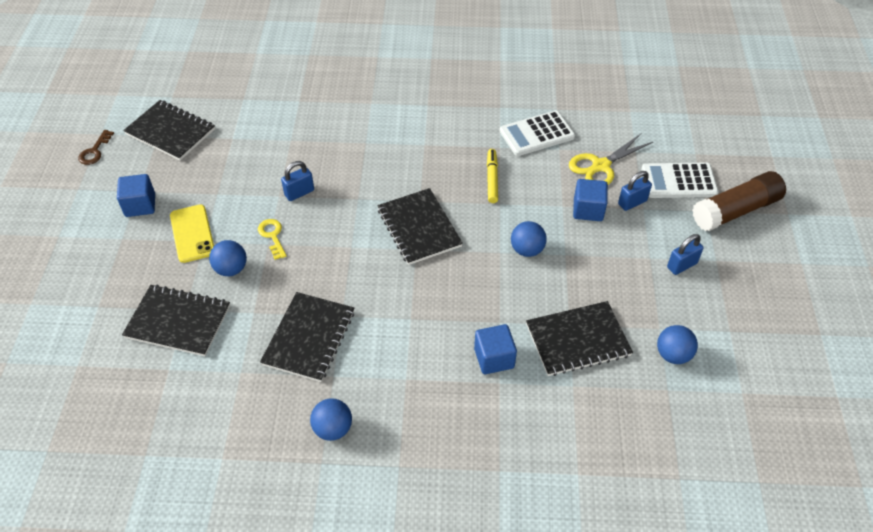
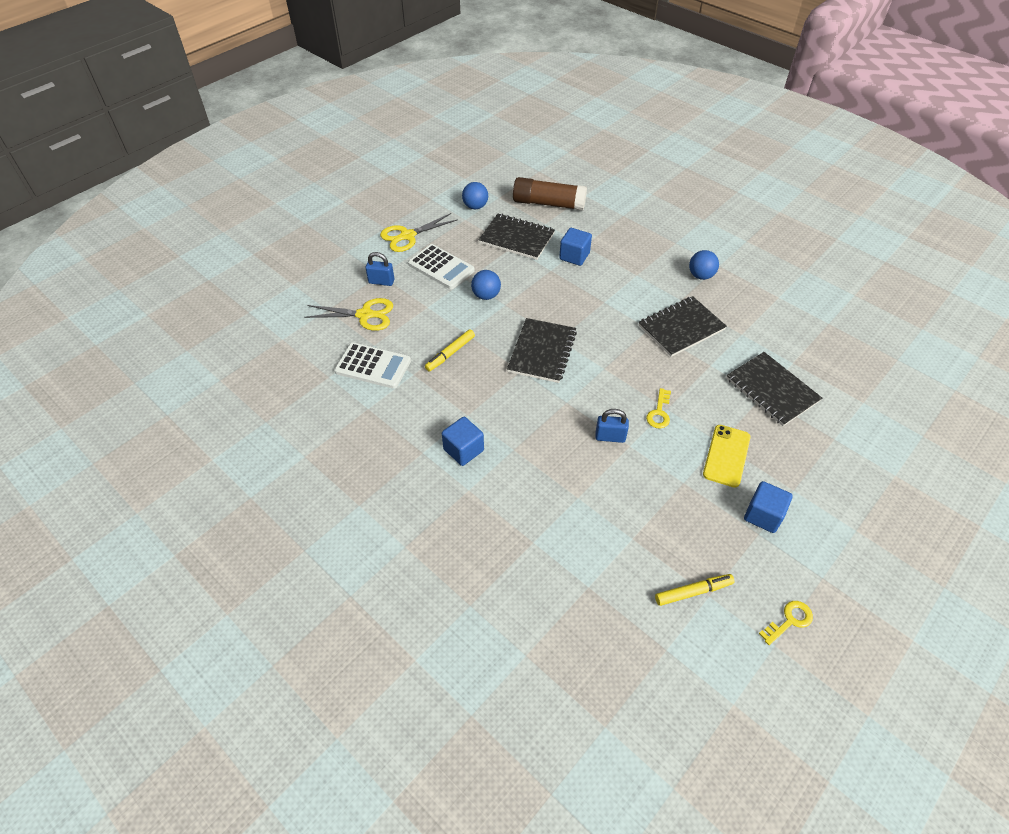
camera: 140 degrees left, 0 degrees up
(95, 151) = (789, 621): brown key -> yellow key
(170, 132) = (693, 592): black notebook -> yellow marker
(231, 269) = (709, 406): blue ball -> none
(588, 210) = (415, 294): blue cube -> blue cube (463, 450)
(678, 181) = (333, 275): white calculator -> white calculator (441, 267)
(682, 265) = (407, 236): blue padlock -> yellow scissors
(735, 210) = (330, 241): brown glue stick -> brown glue stick (548, 204)

